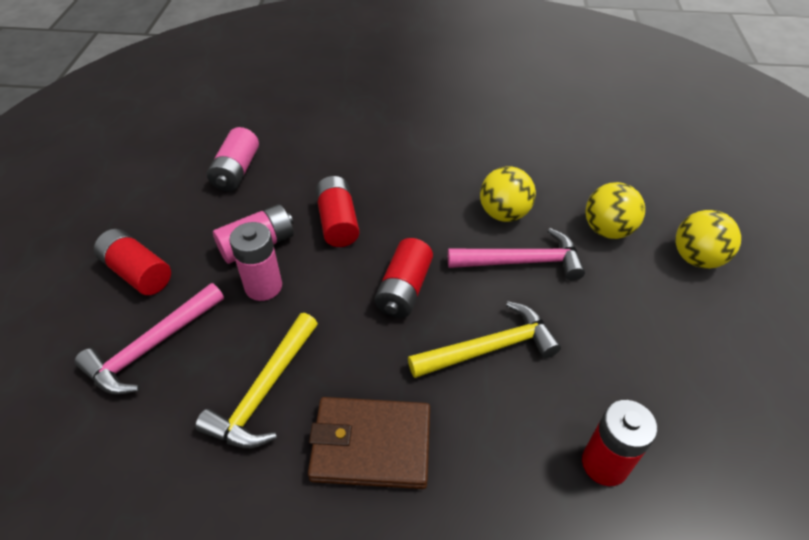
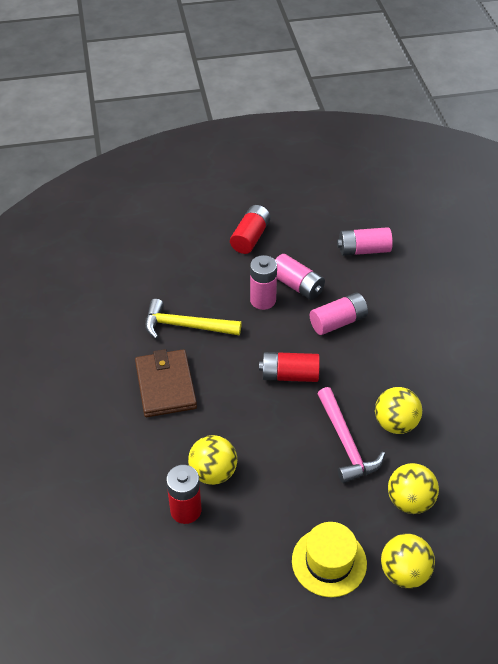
camera: 75 degrees right, 0 degrees up
(152, 347) = (199, 266): pink hammer -> none
(338, 222) = (338, 322): red battery -> pink battery
(489, 348) = (256, 434): yellow hammer -> none
(544, 413) = (213, 472): none -> yellow ball
(685, 319) = (329, 562): none -> yellow hat

